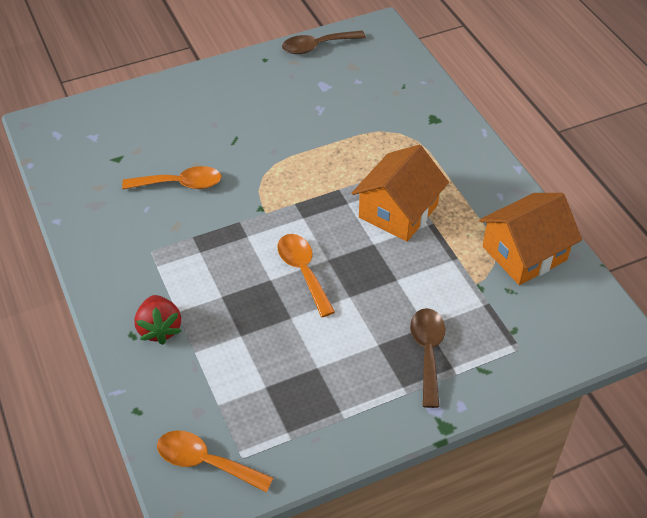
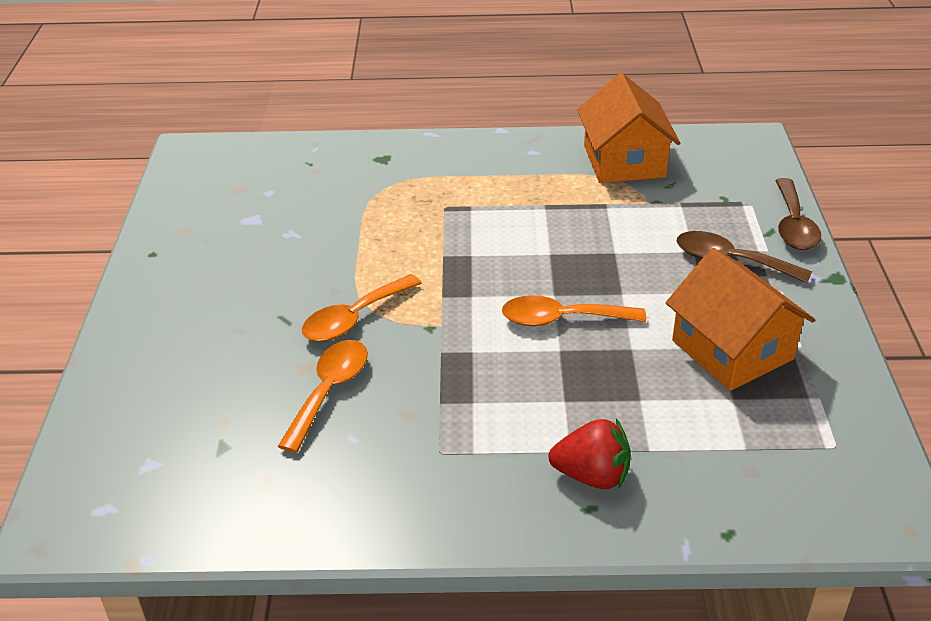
camera: 65 degrees left, 10 degrees down
(205, 462) = (835, 482): orange spoon -> orange spoon (354, 318)
(317, 46) = (174, 205): brown spoon -> brown spoon (793, 225)
(398, 211) = (510, 223): orange house -> orange house (732, 350)

